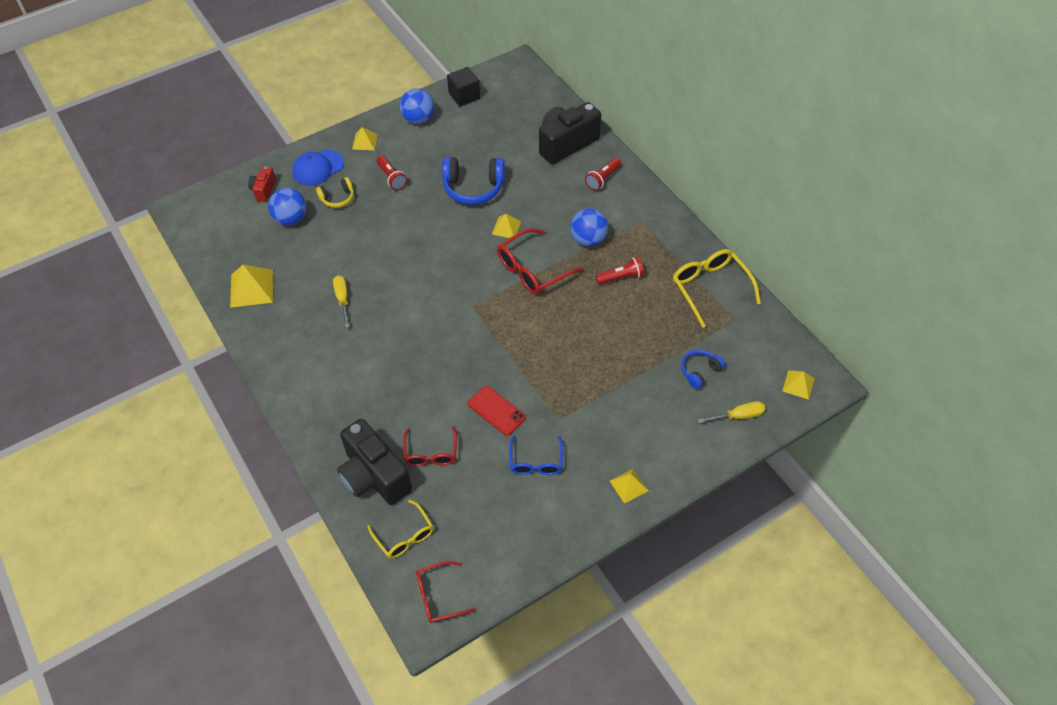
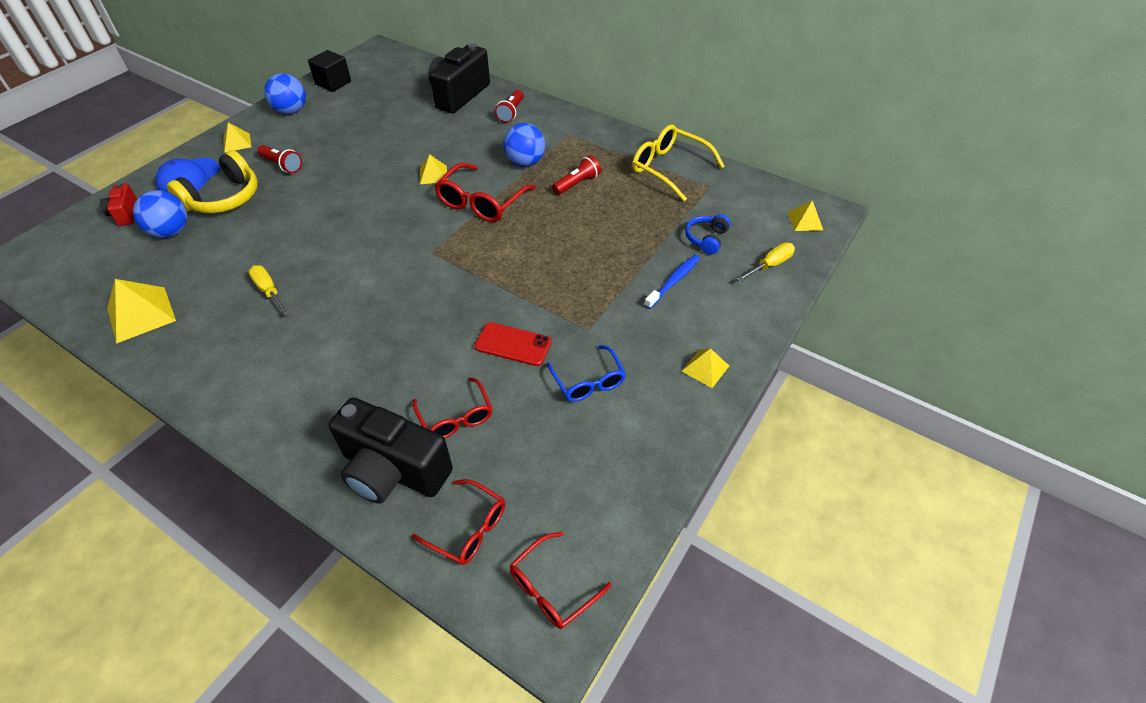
camera: 25 degrees left, 5 degrees down
(337, 198) = (224, 198): yellow headphones -> yellow headphones, size x1.79
(404, 535) = (467, 528): yellow glasses -> red glasses
(473, 187) = (379, 151): blue headphones -> none
(648, 402) = (673, 281): none -> blue toothbrush

